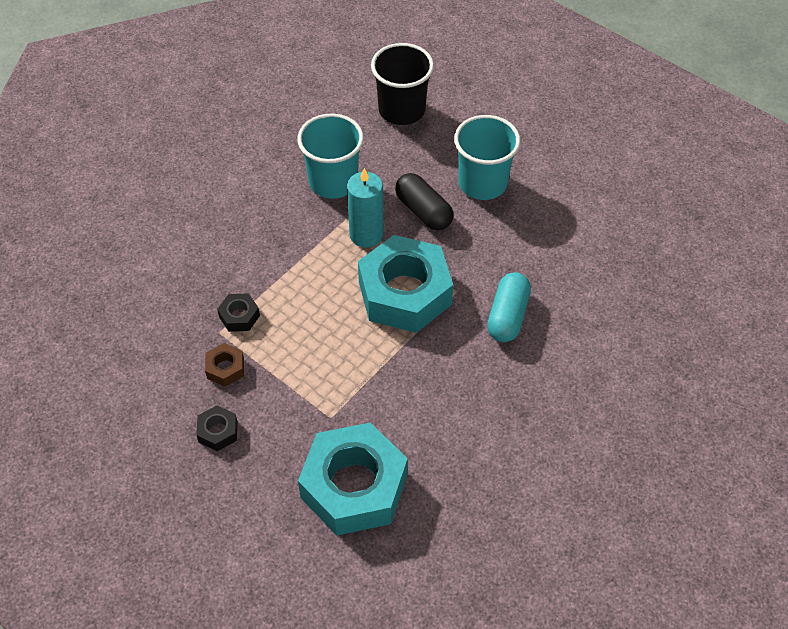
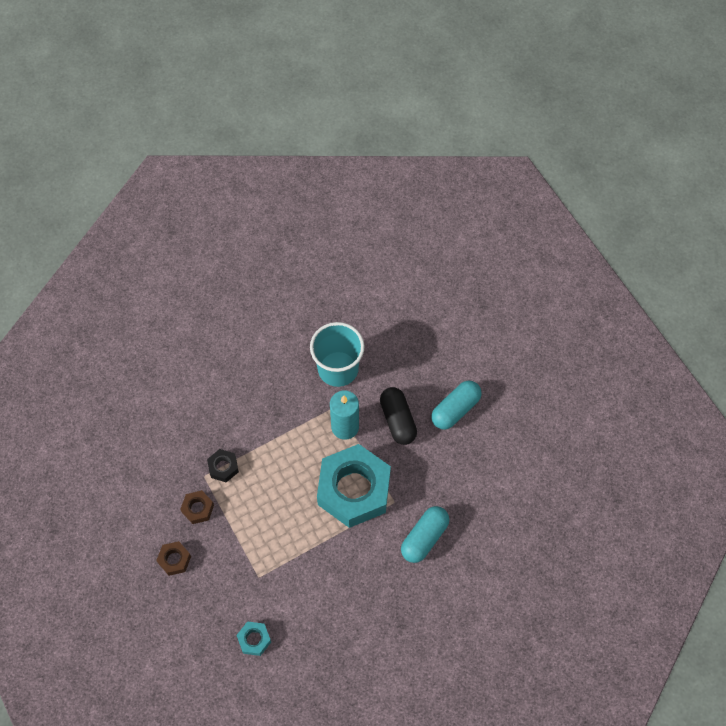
camera: 20 degrees right, 10 degrees up
(218, 431) = (174, 560): black nut -> brown nut
(354, 486) = (254, 639): turquoise nut -> turquoise nut, size x0.41
(402, 110) = (419, 317): black cup -> none
(482, 183) = (455, 409): turquoise cup -> turquoise capsule

